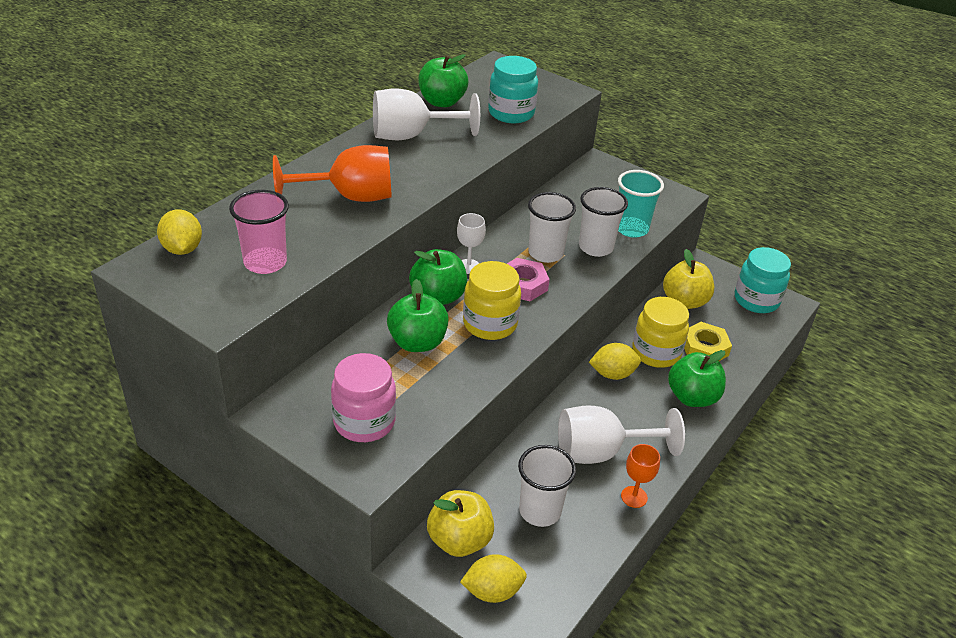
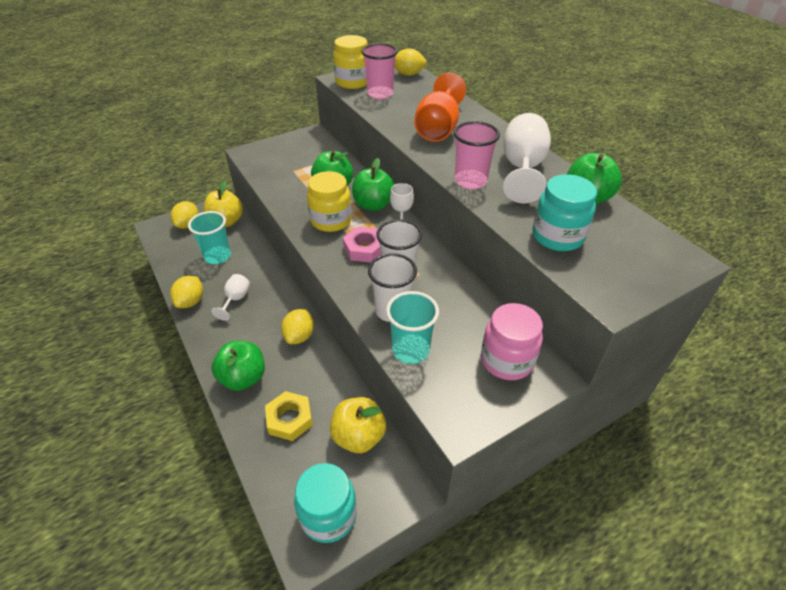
camera: 115 degrees right, 5 degrees up
(364, 422) = (283, 157): pink jar -> pink jar (507, 360)
(454, 162) = (470, 181): none -> pink cup
(540, 511) = (217, 256): white cup -> turquoise cup
(601, 452) = (236, 299): white goblet -> white goblet, size x0.54
(634, 497) = (191, 301): orange goblet -> yellow lemon
(656, 353) = (305, 377): yellow jar -> yellow jar (353, 82)

